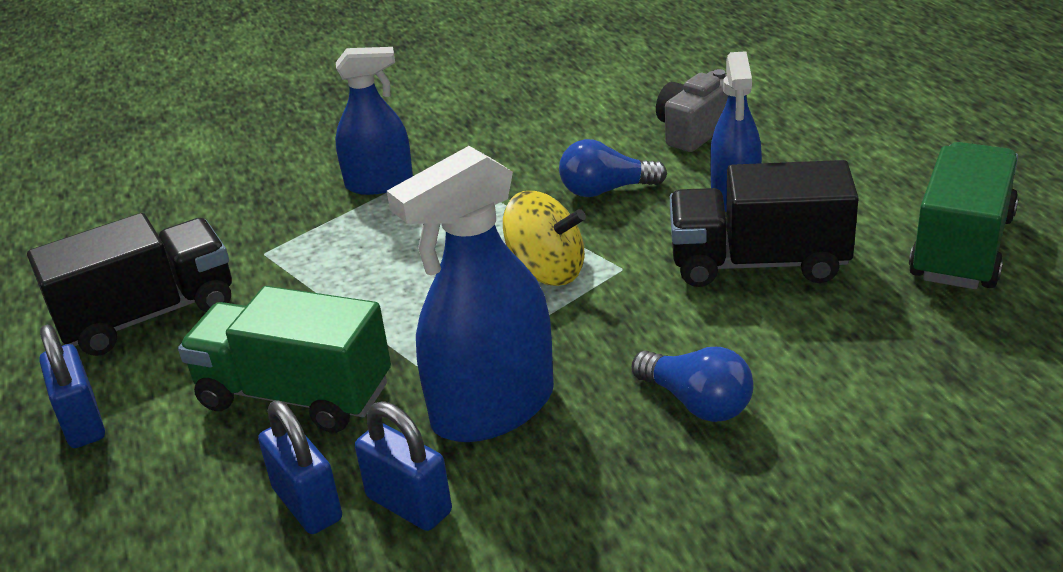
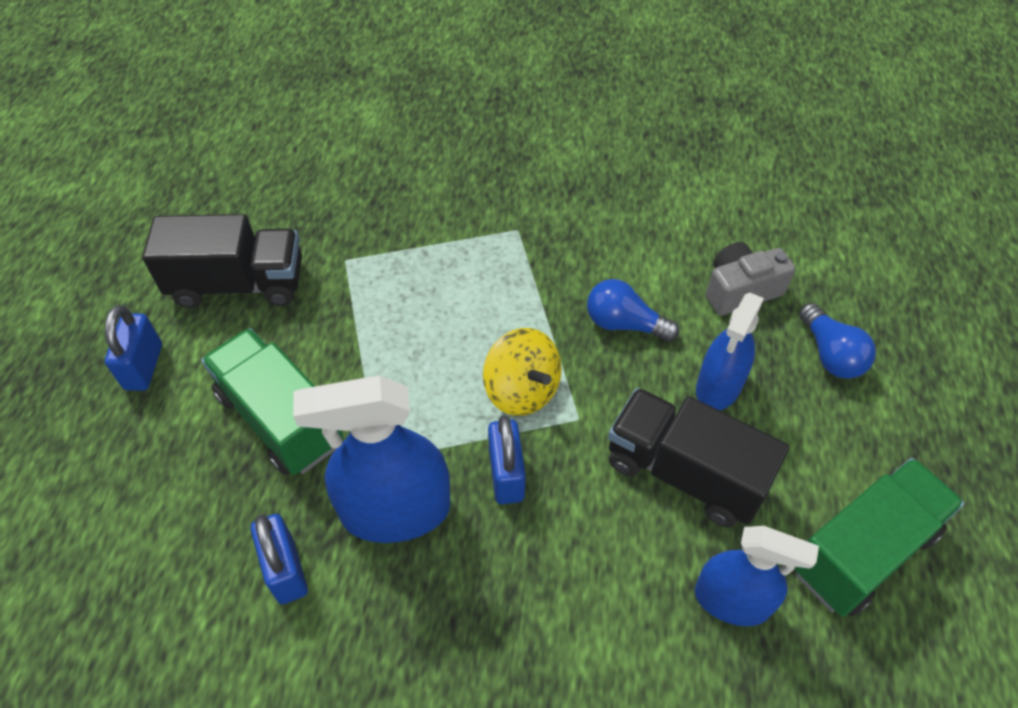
camera: 25 degrees right, 20 degrees up
(307, 504) = (227, 529): blue padlock -> blue padlock (506, 475)
(379, 183) = (466, 226): blue spray bottle -> blue spray bottle (731, 600)
(696, 403) = (536, 594): blue light bulb -> blue light bulb (830, 354)

